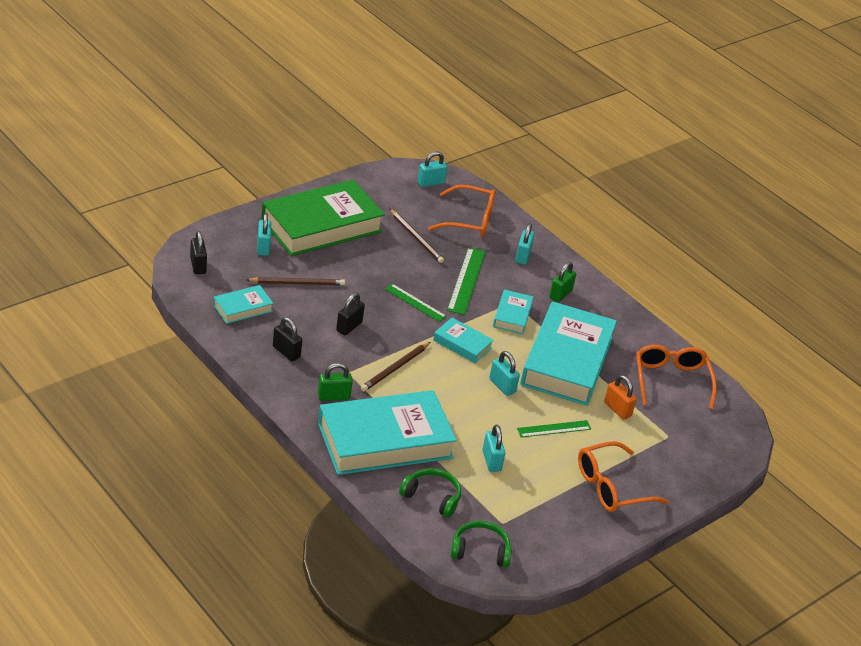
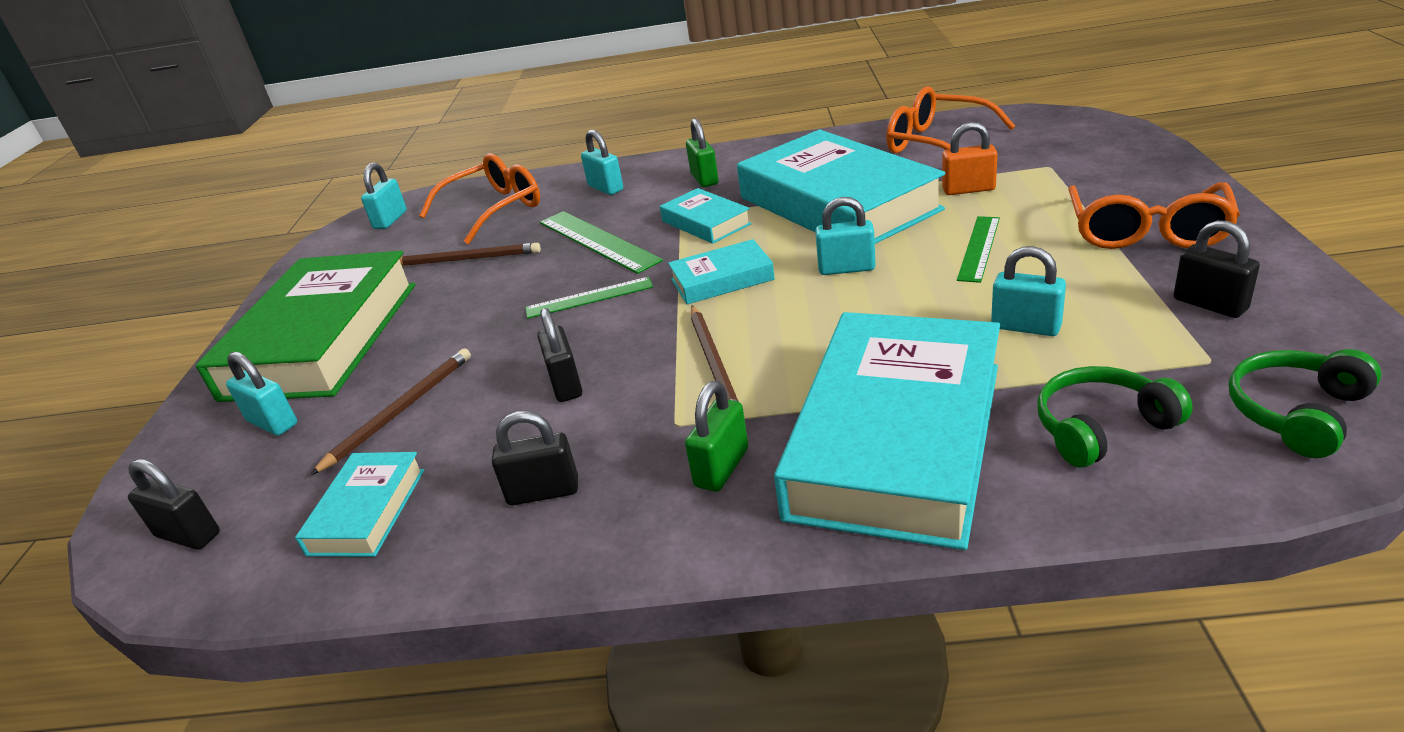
camera: 40 degrees left, 5 degrees down
(551, 517) = (1210, 304): none -> black padlock

